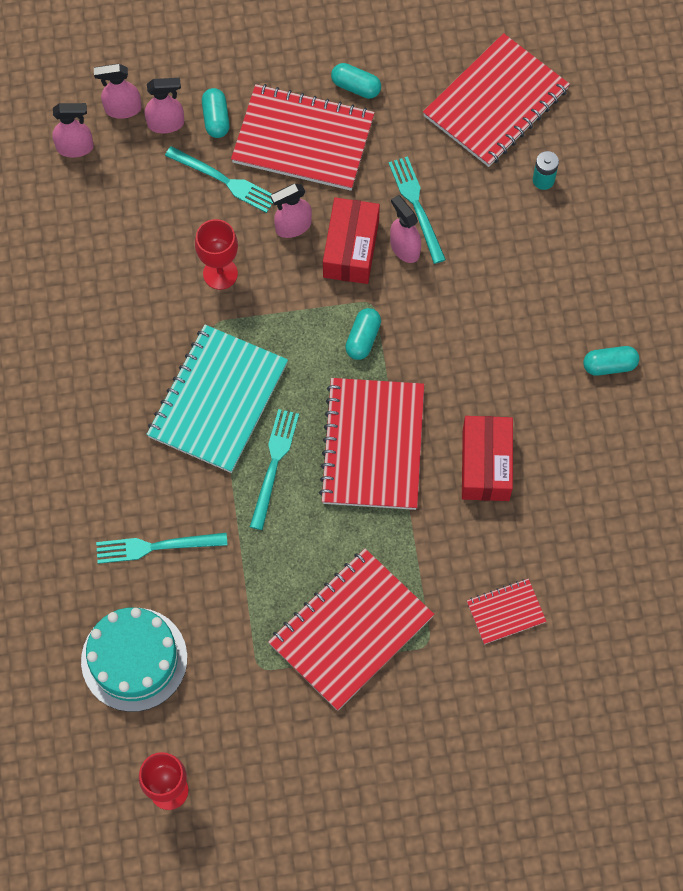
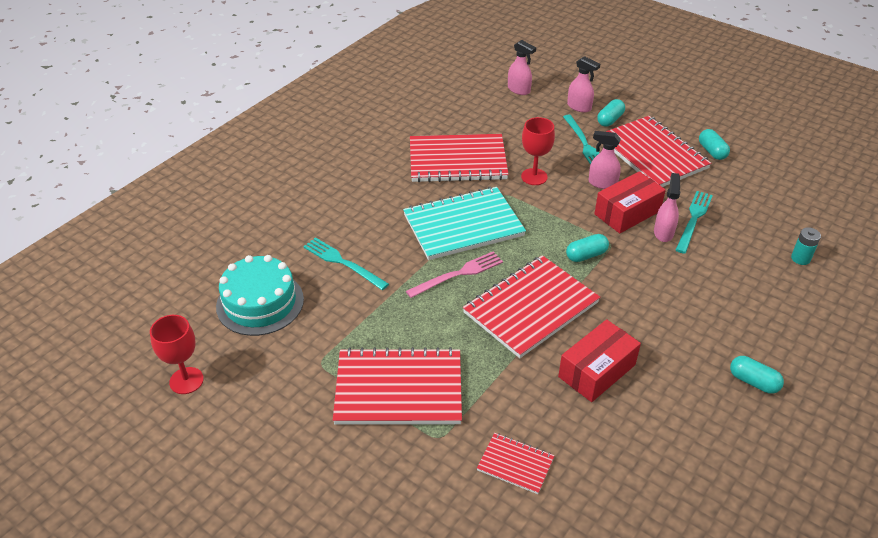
camera: 45 degrees right, 25 degrees down
(122, 109) = (562, 90): pink spray bottle -> none
(274, 464) = (458, 274): turquoise fork -> pink fork
(496, 103) = (802, 206): red notebook -> red notebook (457, 161)

